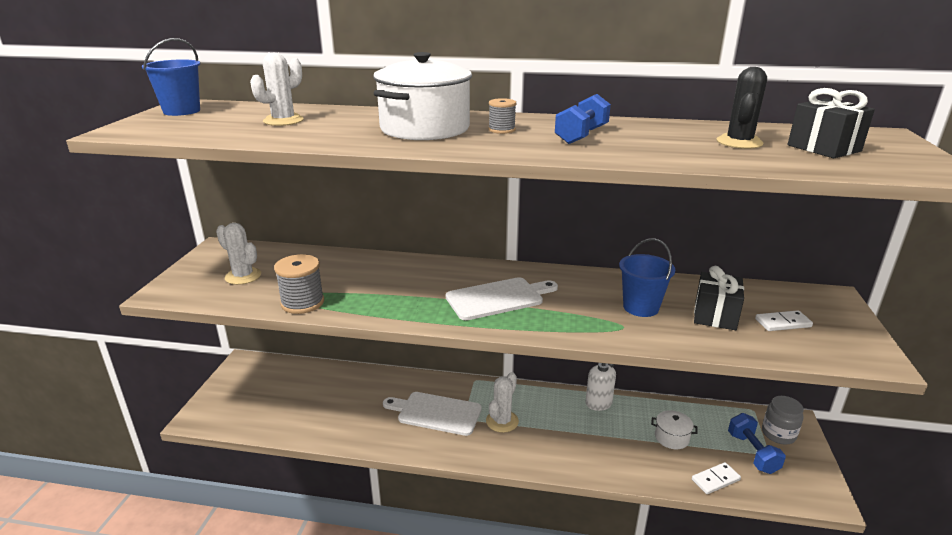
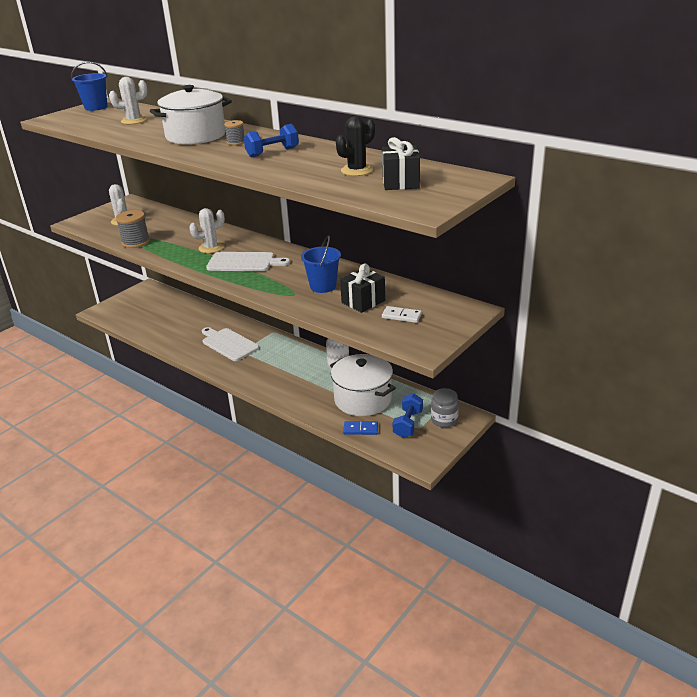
camera: 30 degrees right, 5 degrees up
(502, 421) = (263, 359): white cactus -> white cactus (211, 248)
(671, 438) = (363, 399): white pot -> white pot, size x2.19
(715, 480) = (360, 429): white domino -> blue domino

